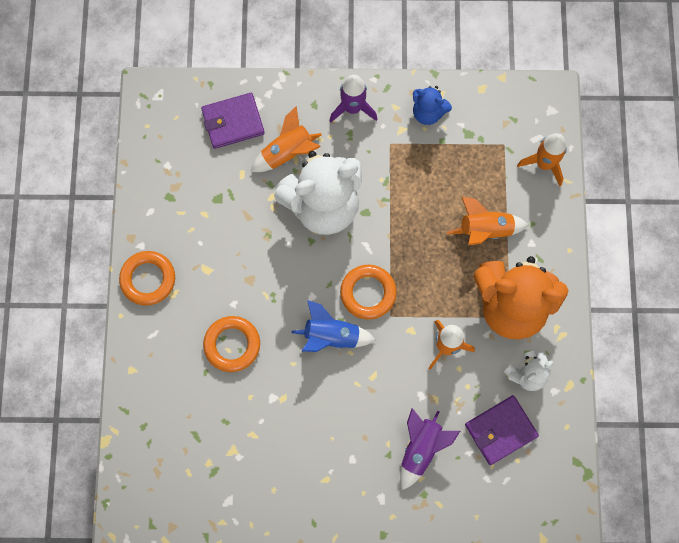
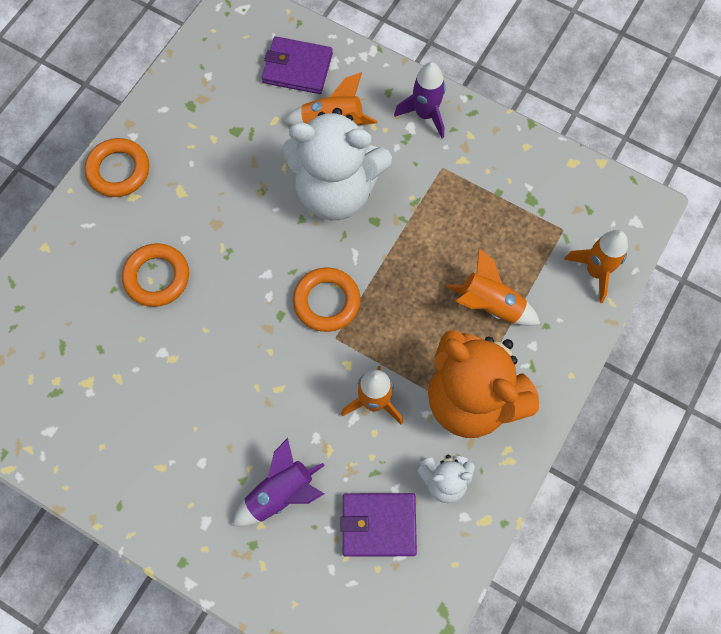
camera: 30 degrees right, 5 degrees down
(331, 336) = (261, 324): blue rocket -> none
(428, 112) = (501, 157): blue teddy bear -> none

